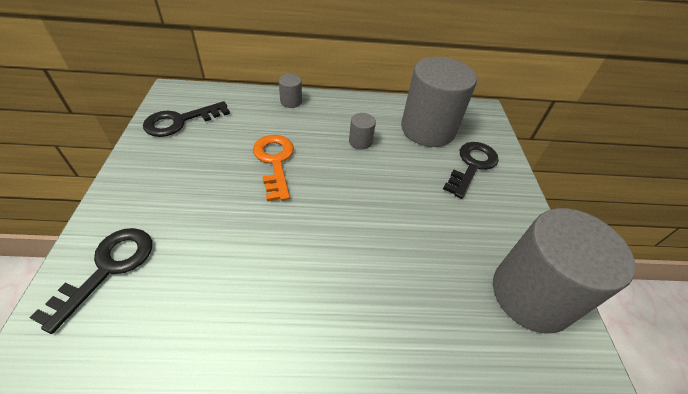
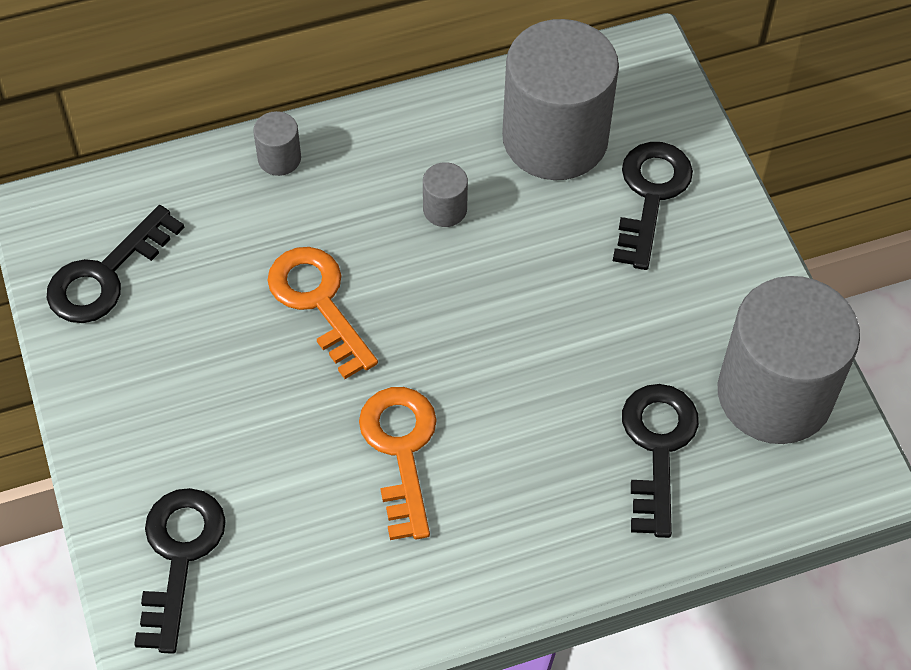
camera: 15 degrees left, 10 degrees up
(278, 250) = (401, 450): none -> orange key
(443, 304) = (657, 447): none -> black key

